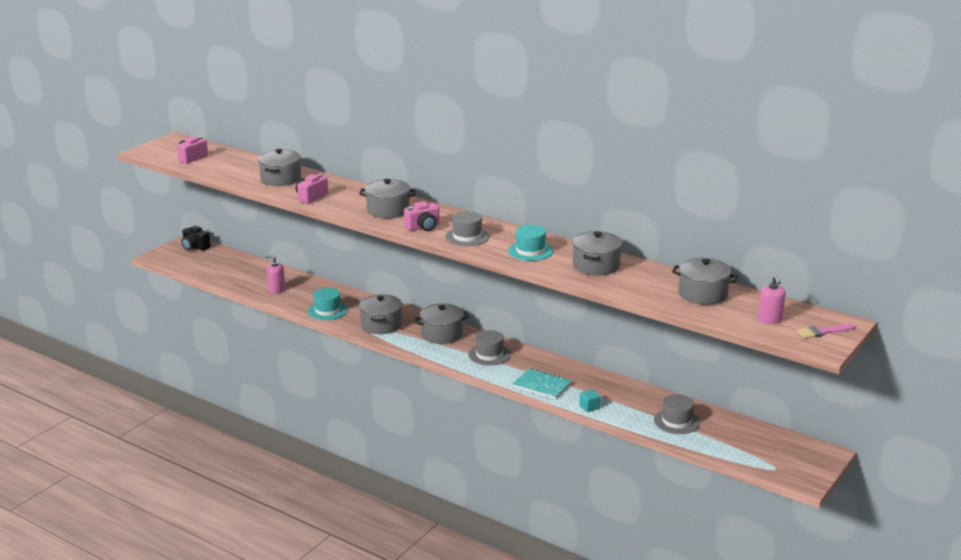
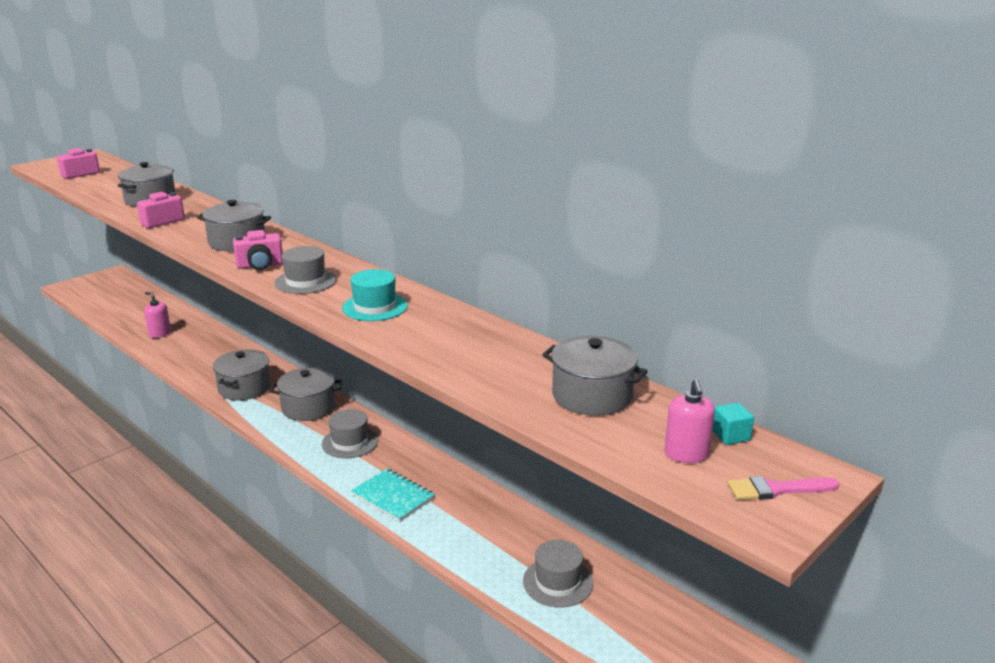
camera: 10 degrees right, 0 degrees up
(195, 247) = (115, 279): black camera -> none
(327, 310) = (196, 364): turquoise hat -> none
(589, 407) = (440, 541): turquoise cube -> turquoise cube (730, 435)
(596, 266) = (453, 336): grey pot -> none

